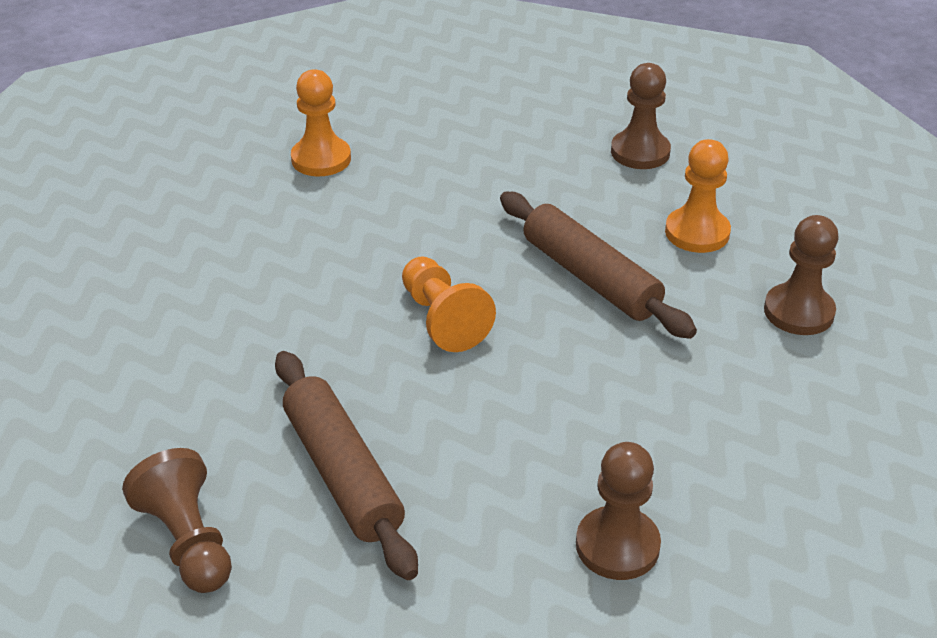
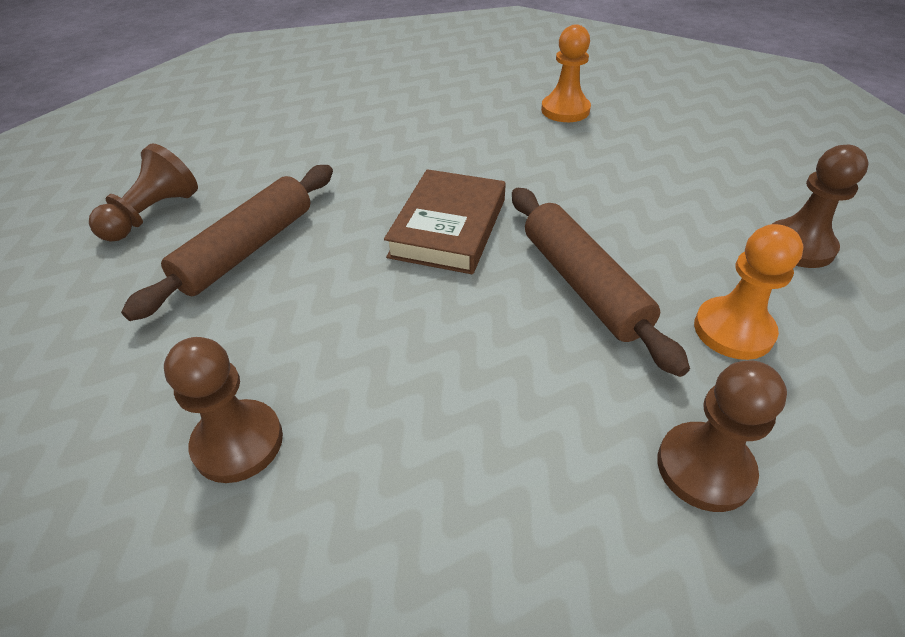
camera: 60 degrees right, 5 degrees up
(443, 319) = (448, 228): orange pawn -> brown book
(590, 278) = (582, 284): brown rolling pin -> brown rolling pin turned 45 degrees counterclockwise

